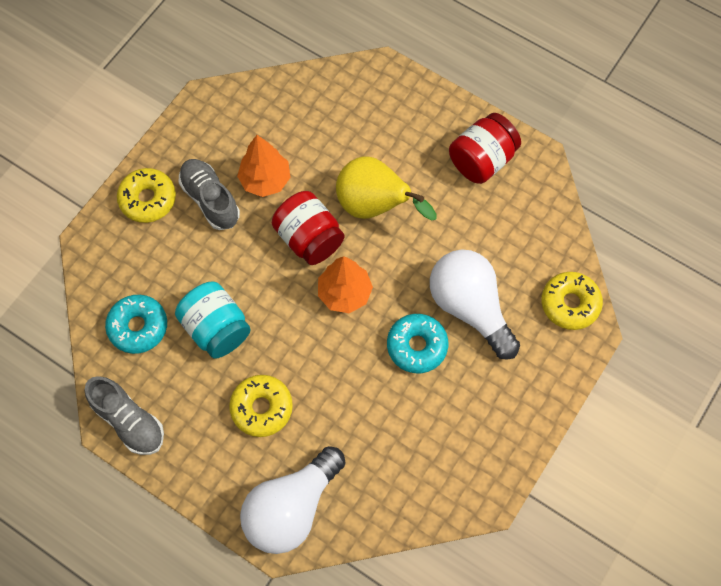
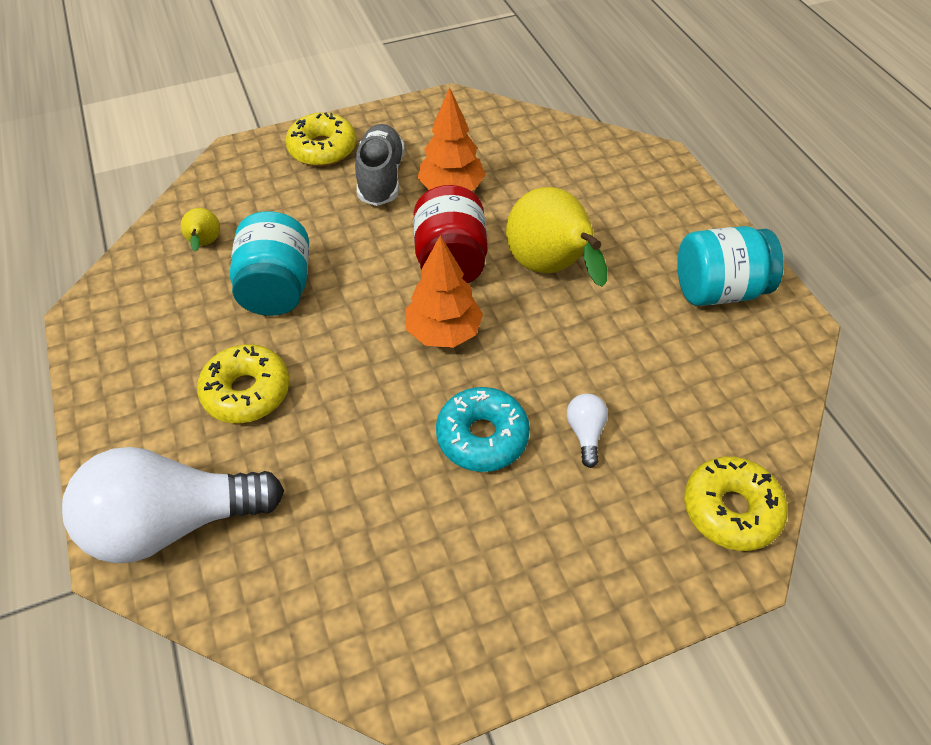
camera: 35 degrees right, 15 degrees down
(129, 421) = (107, 320): grey shoe -> none
(138, 327) = (205, 244): turquoise donut -> yellow pear
(469, 307) = (585, 433): white light bulb -> white light bulb, size x0.40
(481, 160) = (718, 290): red jar -> turquoise jar

